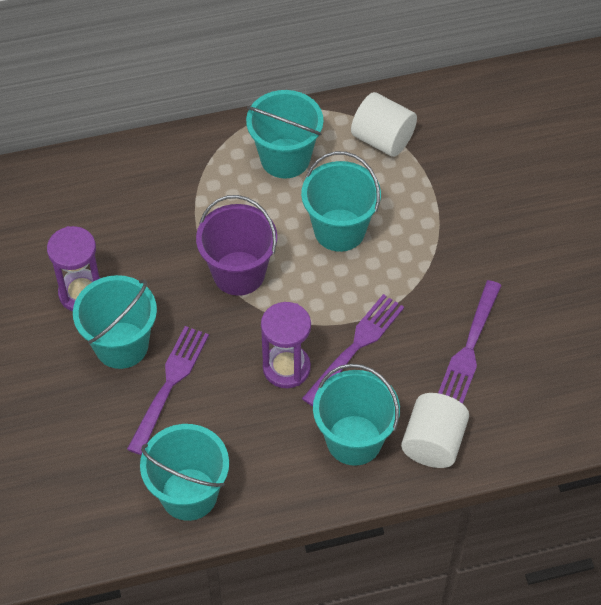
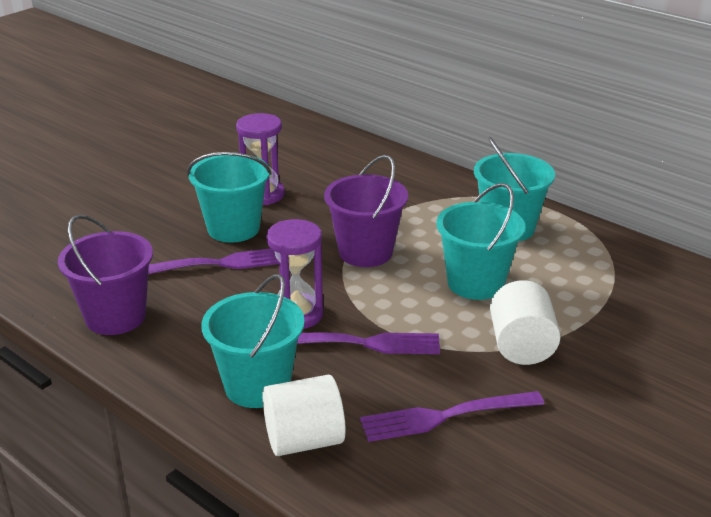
camera: 55 degrees right, 25 degrees down
(189, 494) = (115, 317): turquoise bucket -> purple bucket
(382, 139) = (602, 266): white cylinder -> white cylinder (521, 346)

